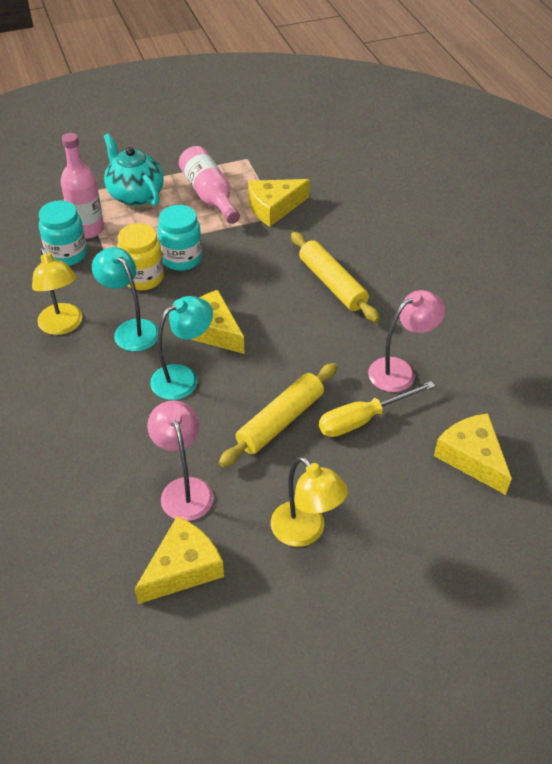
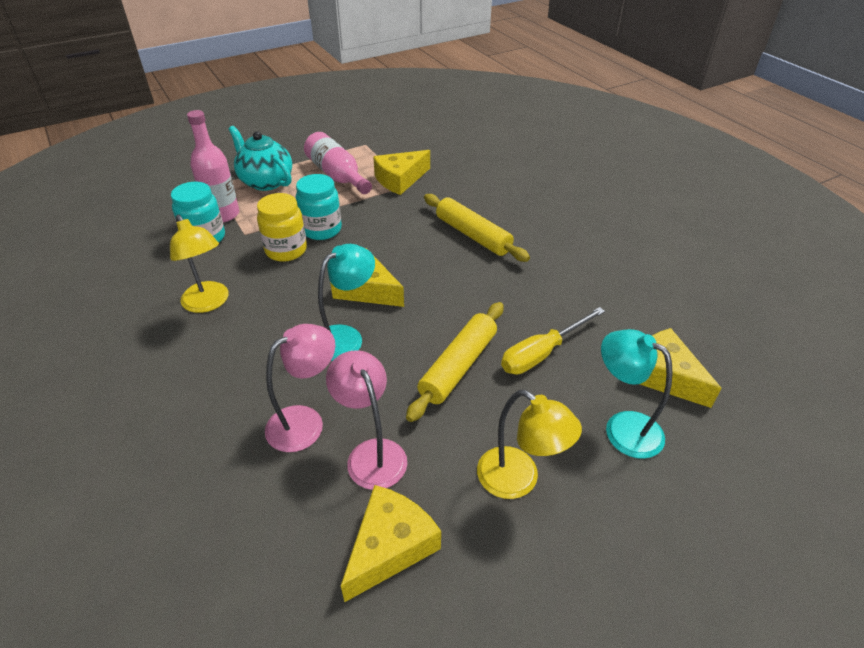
camera: 10 degrees left, 5 degrees down
(131, 329) = (282, 298): turquoise lamp -> turquoise lamp (622, 427)
(400, 371) = (563, 303): pink lamp -> pink lamp (305, 422)

